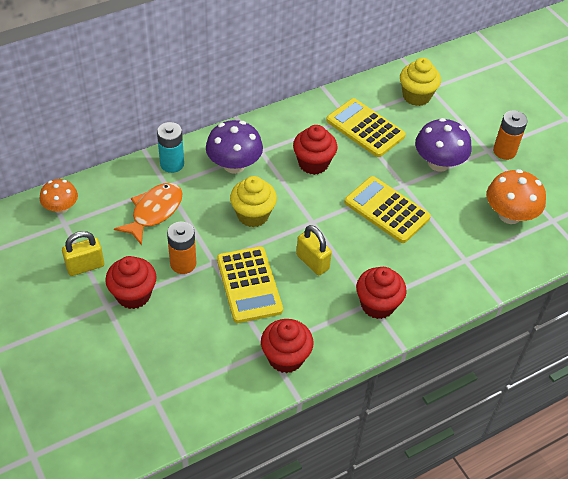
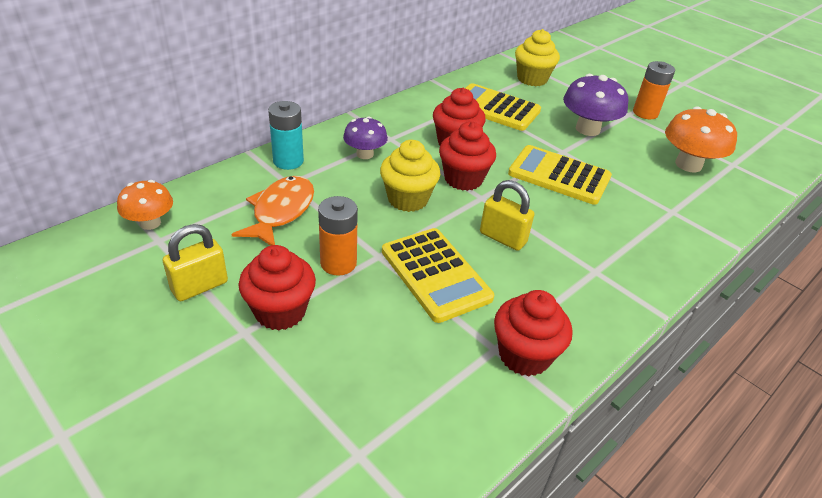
camera: 15 degrees left, 10 degrees down
(234, 165) = (365, 154): purple mushroom -> purple mushroom, size x0.63
(377, 305) = (605, 272): red cupcake -> red cupcake (463, 179)

